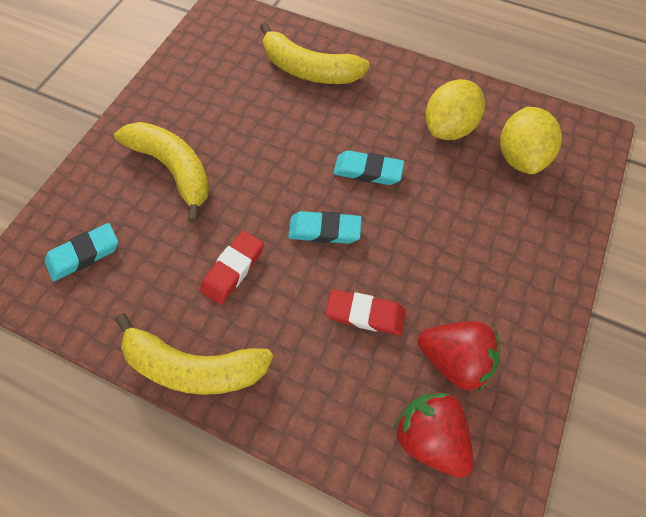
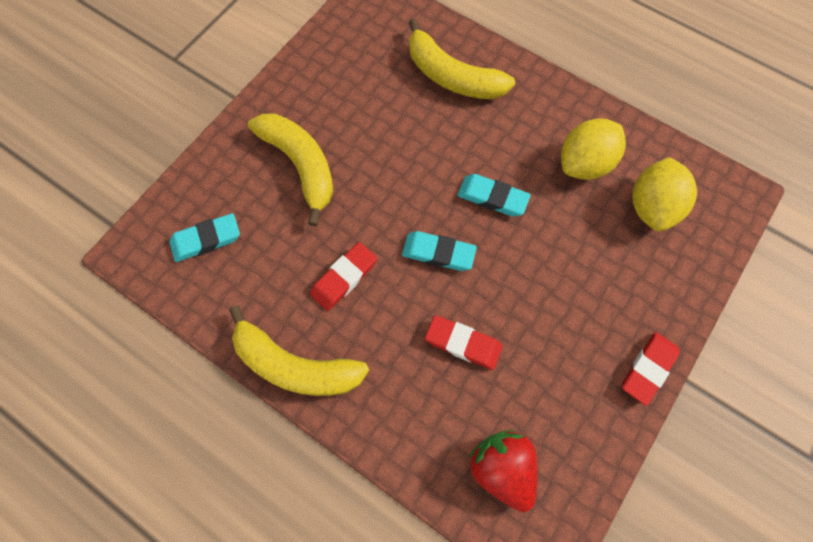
camera: 10 degrees right, 5 degrees up
(454, 359) = (540, 401): red strawberry -> none
(552, 307) = (648, 369): none -> red eraser

